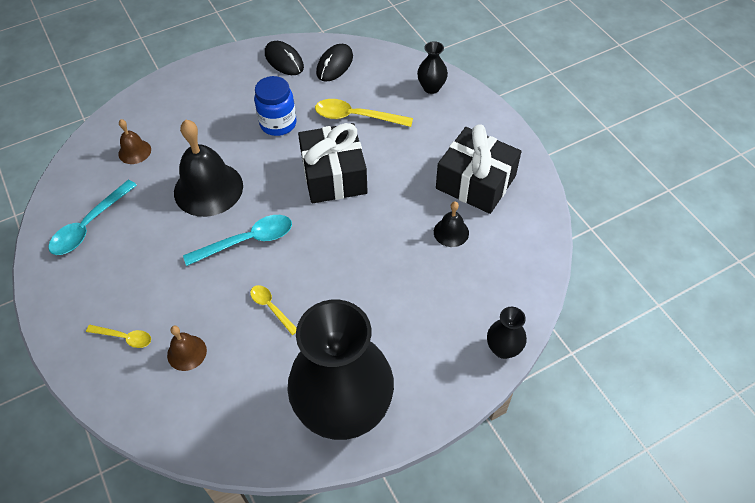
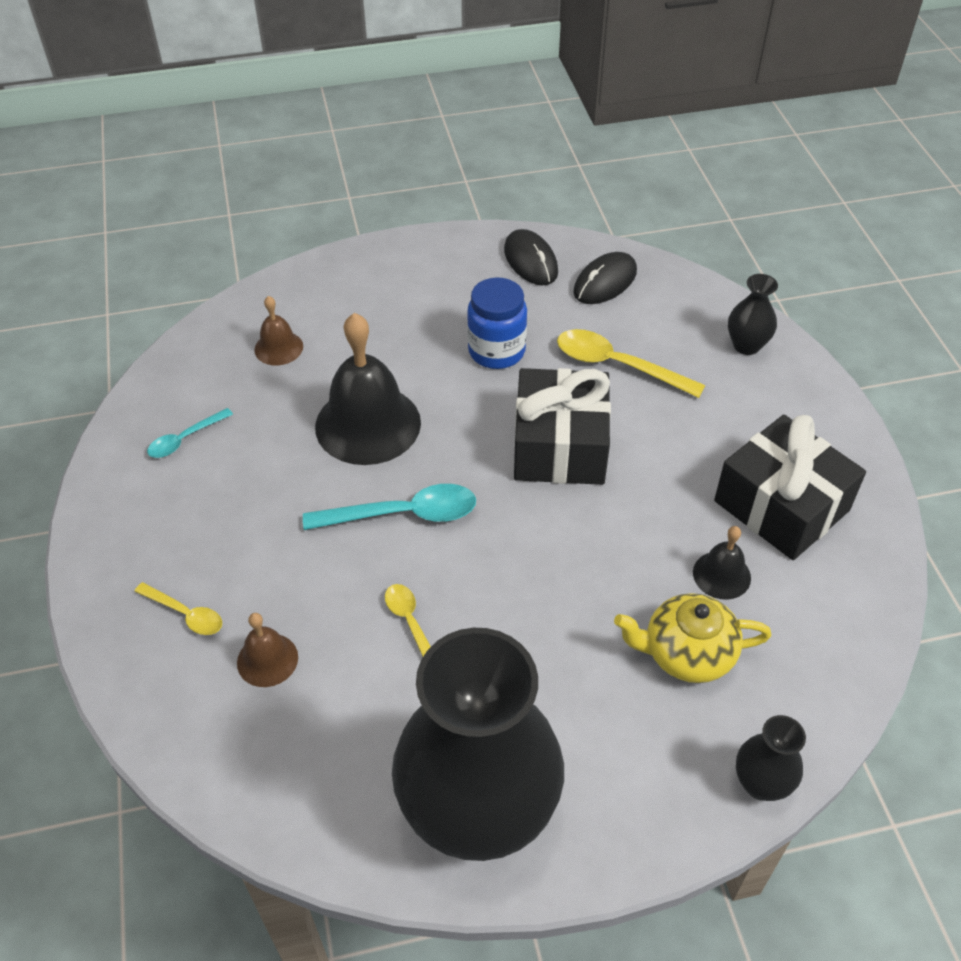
camera: 15 degrees right, 5 degrees down
(89, 226) = (184, 439): turquoise spoon -> turquoise spoon, size x0.58
(442, 284) = (686, 653): none -> yellow teapot

